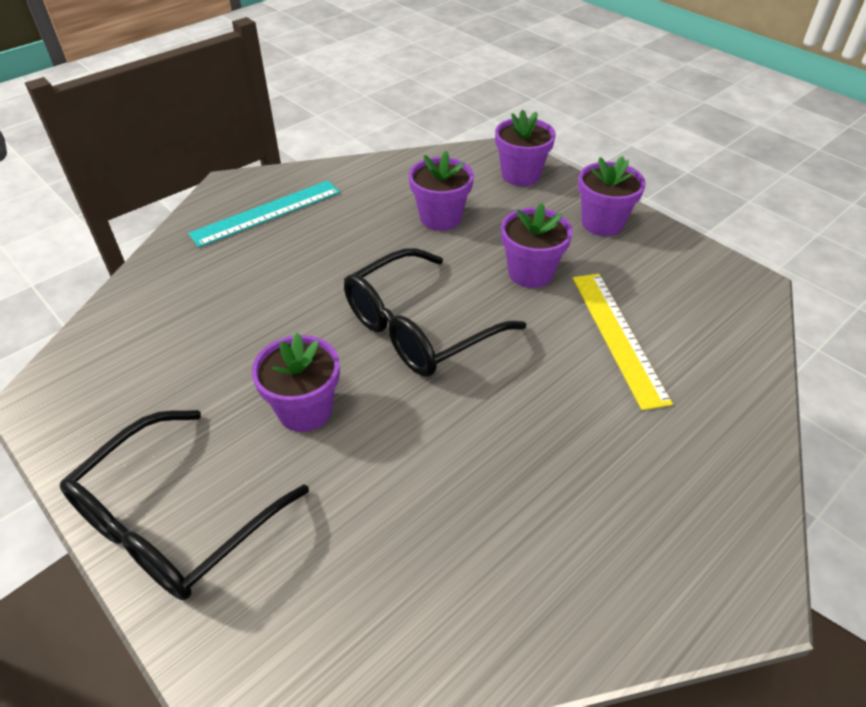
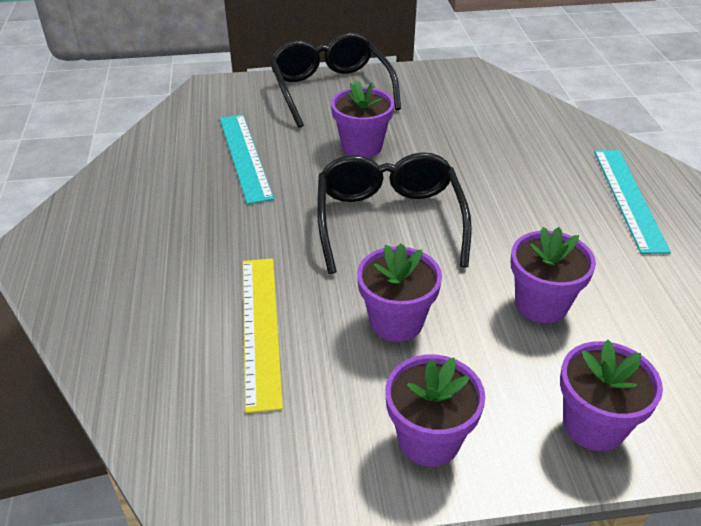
camera: 125 degrees right, 5 degrees down
(410, 509) = (245, 156): none -> turquoise ruler
(618, 336) = (260, 328): yellow ruler -> yellow ruler turned 60 degrees clockwise

